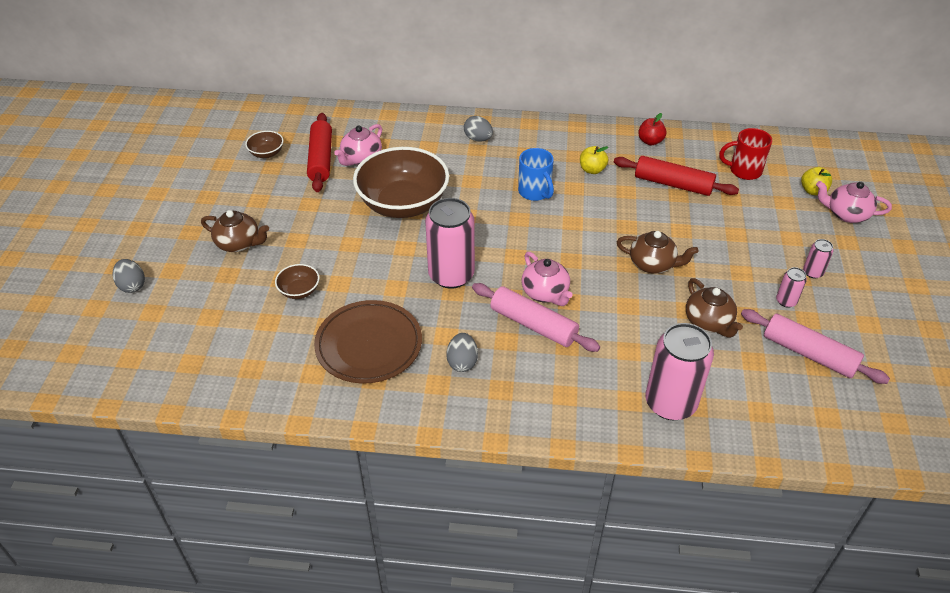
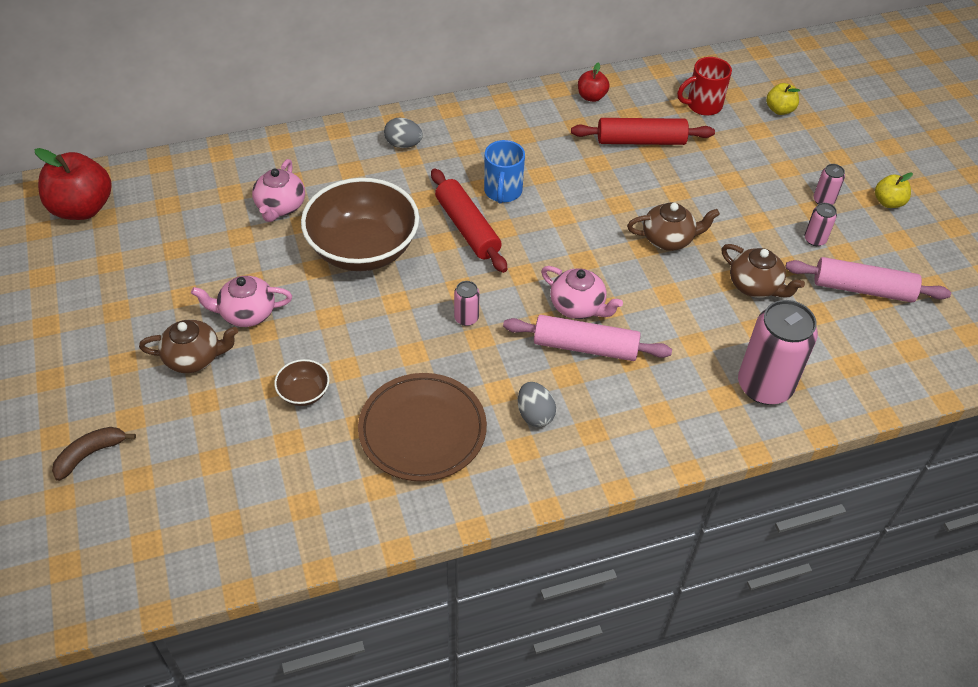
camera: 25 degrees left, 5 degrees up
(132, 285) = (90, 454): grey egg -> brown banana
(227, 124) = (82, 208): none -> red apple
(266, 153) = (158, 232): brown bowl -> none
(321, 159) = (231, 221): red rolling pin -> red rolling pin (467, 228)
(451, 275) = (466, 318): pink can -> pink can, size x0.45
(535, 192) = (502, 192): blue mug -> blue mug turned 60 degrees clockwise
(592, 170) = (549, 147): yellow apple -> yellow apple (888, 202)
(846, 214) = (823, 127): pink teapot -> pink teapot (247, 313)

